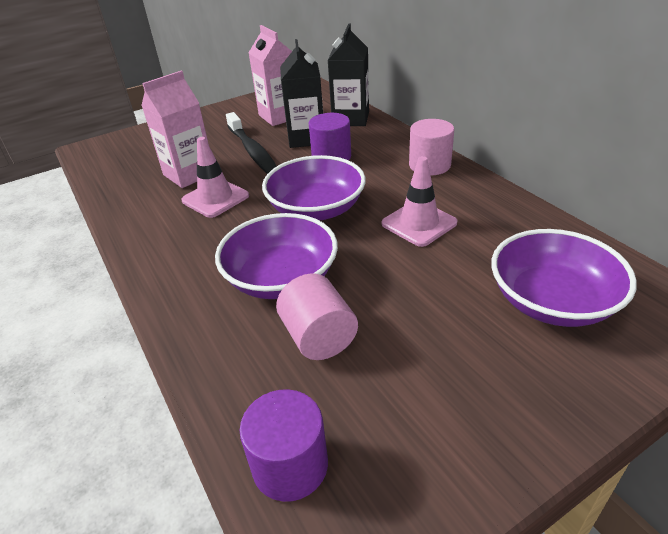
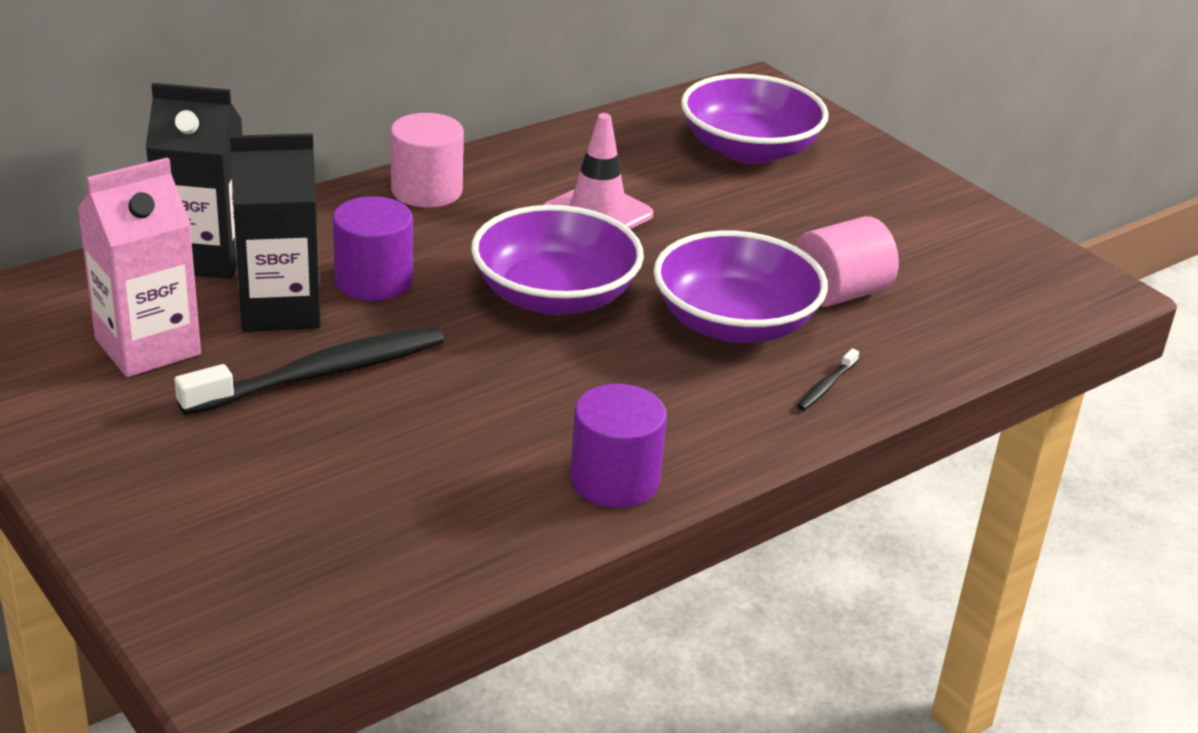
camera: 100 degrees left, 5 degrees down
(189, 174) = (408, 450): pink carton -> none
(199, 317) = (826, 386): none -> black toothbrush
(215, 198) = (510, 405): pink traffic cone -> none
(290, 465) = (1011, 308): purple cylinder -> purple cylinder (614, 480)

